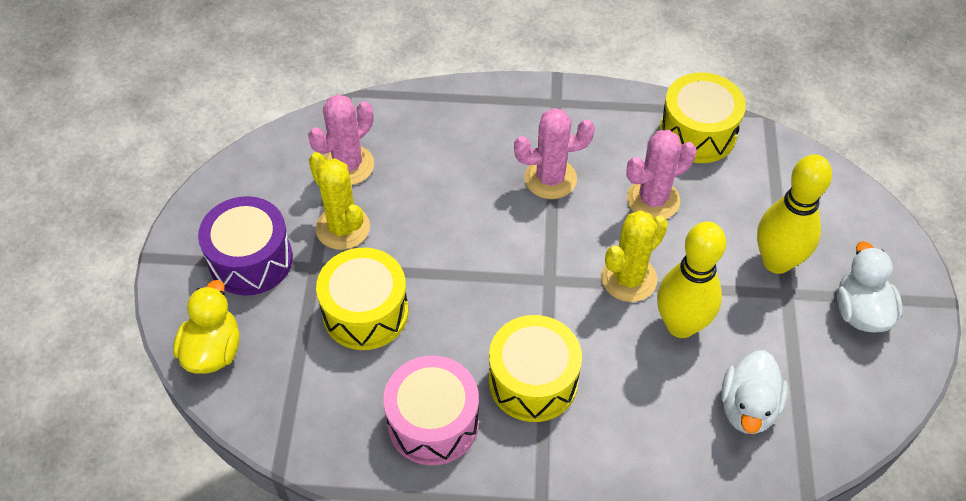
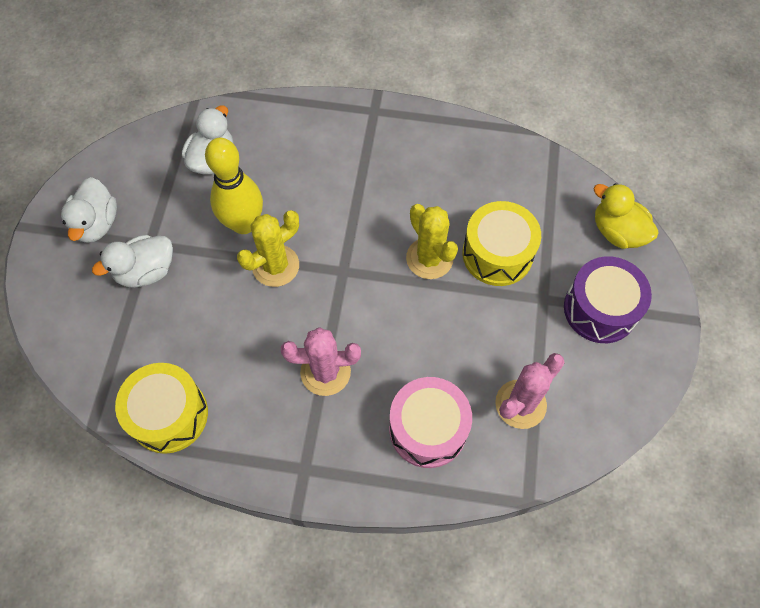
camera: 175 degrees left, 10 degrees up
(213, 350) = (617, 232): yellow duck -> yellow duck turned 120 degrees clockwise
(343, 228) = (521, 334): yellow cactus -> yellow cactus (429, 258)
(433, 422) = (444, 167): pink drum -> pink drum (428, 429)
(533, 381) = (367, 190): yellow drum -> none
(653, 200) = (234, 341): pink cactus -> none
(777, 261) = (146, 271): yellow bowling pin -> white duck

